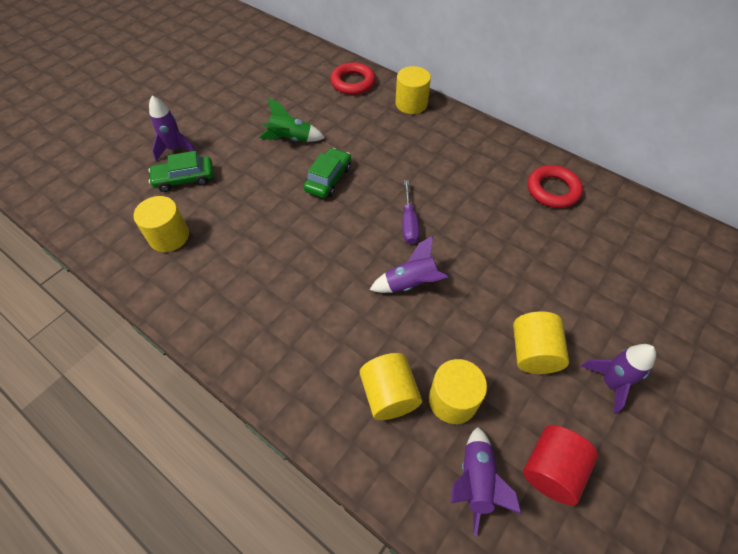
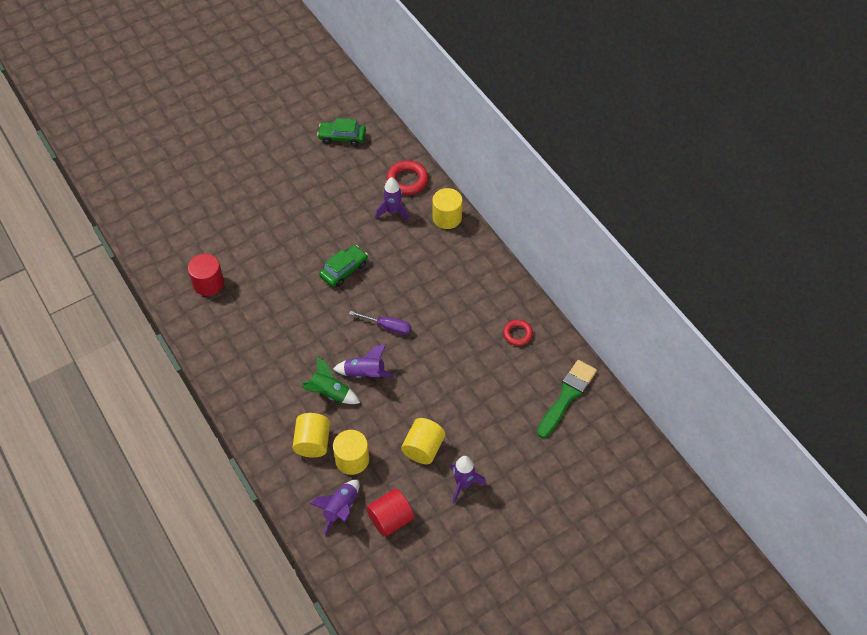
camera: 20 degrees right, 0 degrees up
(169, 236) = (208, 283): yellow cylinder -> red cylinder
(175, 149) = (236, 207): purple rocket -> purple rocket (393, 212)
(184, 179) = (234, 237): green car -> green car (342, 137)
(290, 139) = (330, 224): green rocket -> green rocket (330, 393)
(409, 223) = (388, 327): purple screwdriver -> purple screwdriver turned 90 degrees counterclockwise
(552, 190) = (517, 334): red ring -> red ring, size x0.65
(648, 237) = (567, 396): none -> green brush

